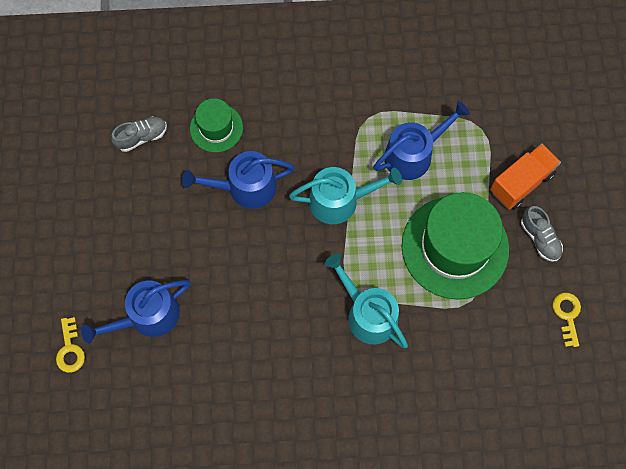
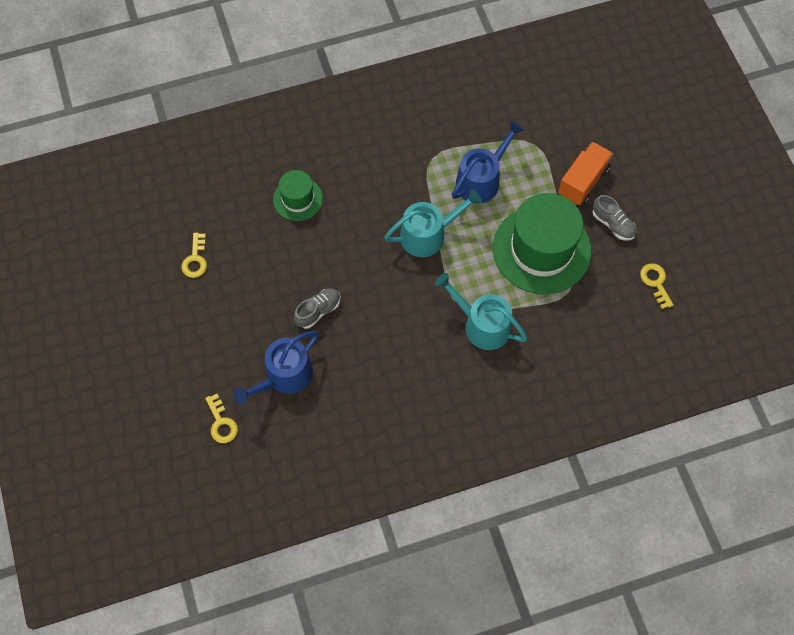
camera: 15 degrees left, 5 degrees down
(94, 167) = (195, 259): none -> yellow key
(142, 137) = (231, 223): grey shoe -> grey shoe (318, 311)
(245, 187) = (340, 244): blue watering can -> none

